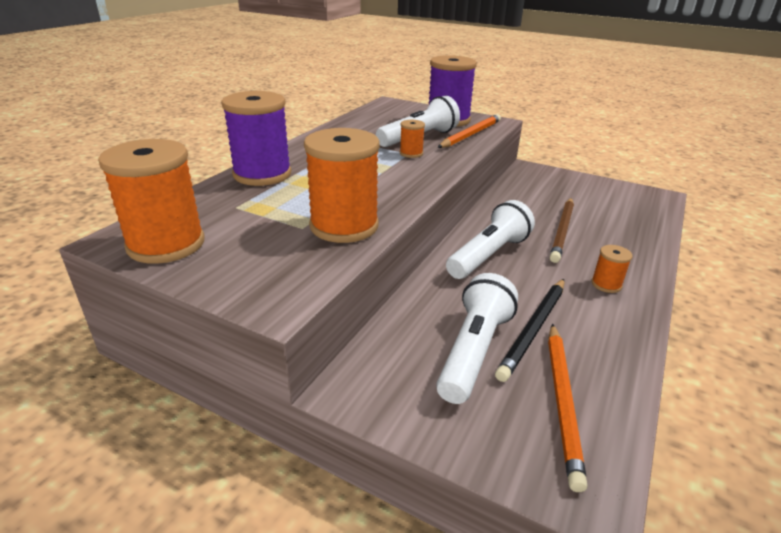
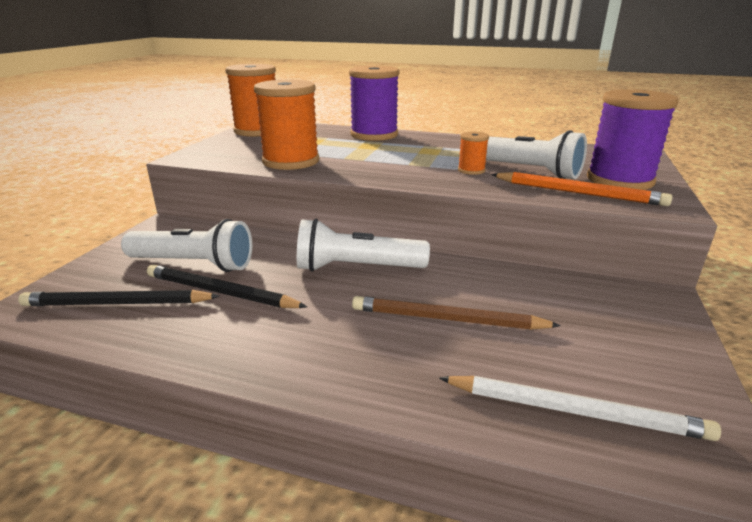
camera: 80 degrees right, 5 degrees down
(489, 255) = (357, 268): white flashlight -> white flashlight turned 150 degrees clockwise
(562, 401) = (118, 303): orange pencil -> black pencil
(606, 284) = (312, 346): orange spool -> none
(638, 215) = (574, 411): none -> white pencil

